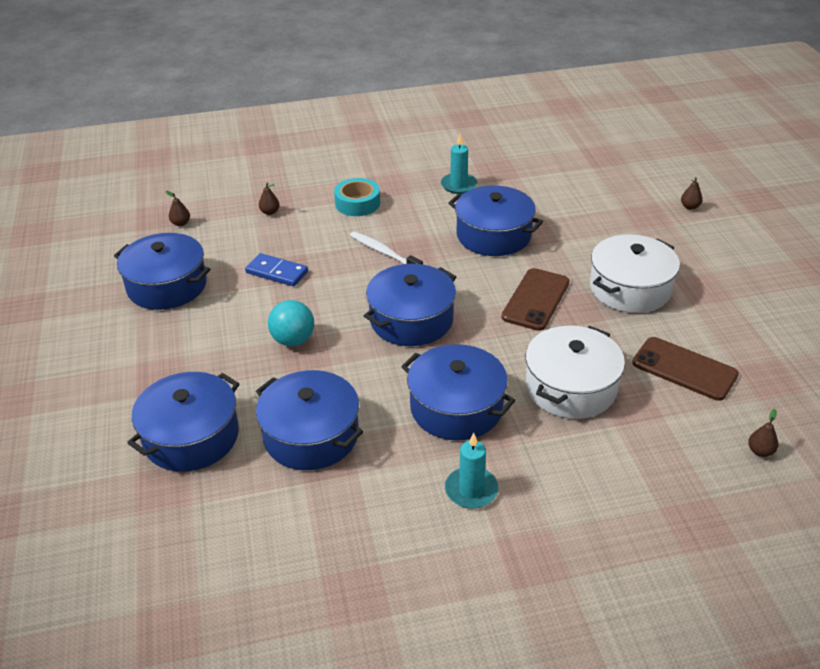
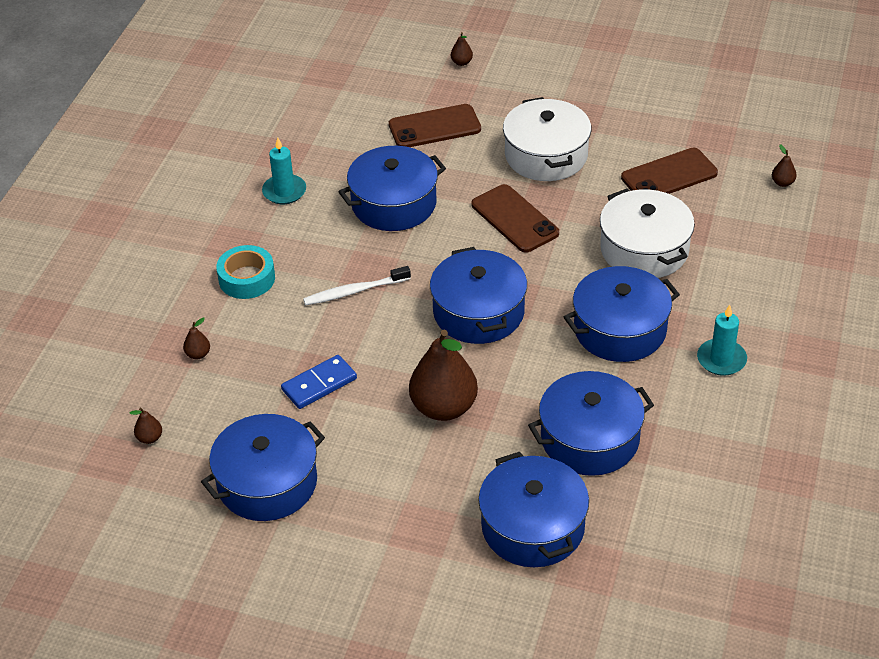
camera: 60 degrees left, 5 degrees up
(293, 340) = (444, 407): turquoise ball -> brown pear
(599, 222) = (434, 127): none -> brown phone

